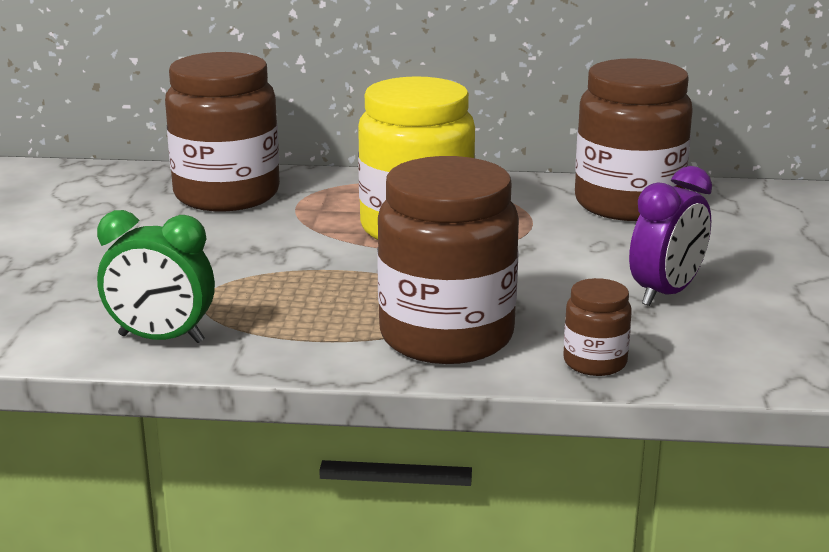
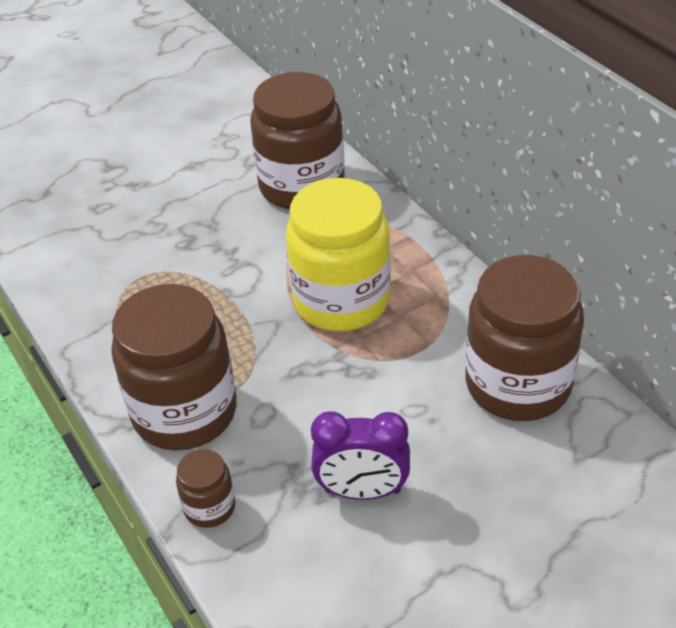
camera: 55 degrees right, 20 degrees up
(161, 339) = (76, 295): green clock -> none

